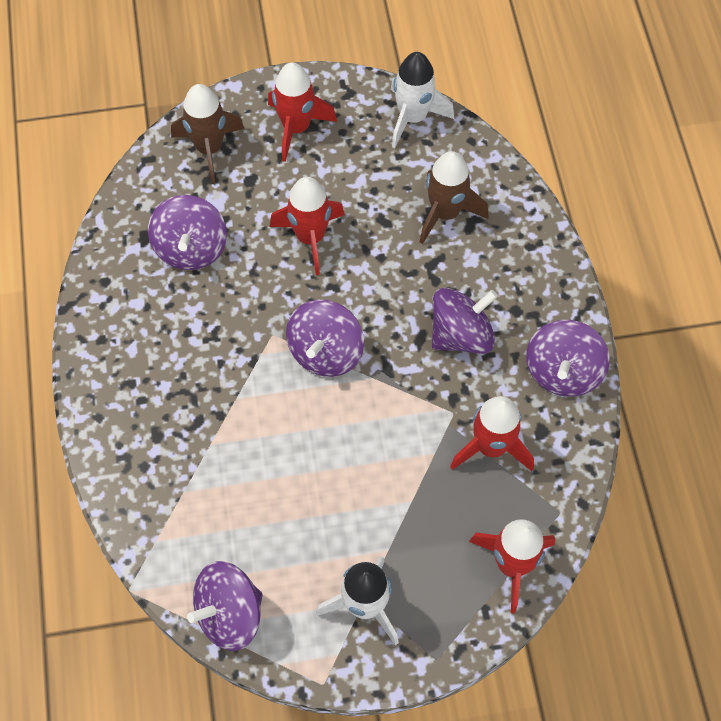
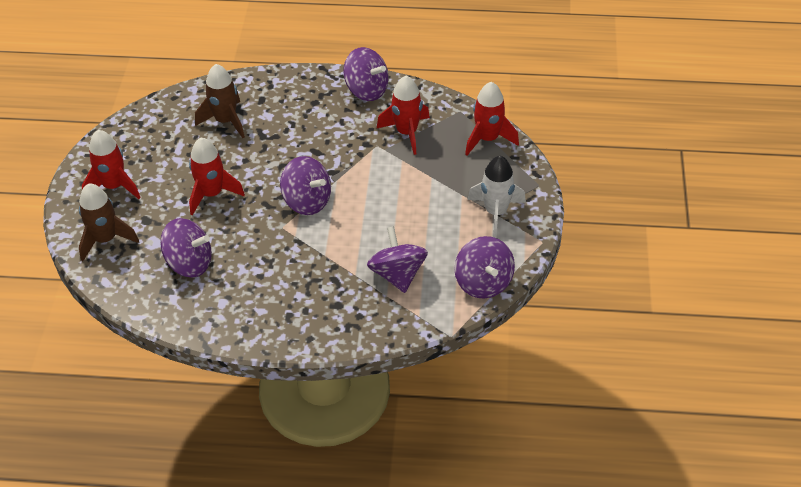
camera: 75 degrees left, 15 degrees down
(413, 118) = (139, 123): white rocket -> none
(461, 335) = (322, 131): purple spinning top -> purple spinning top (397, 274)

